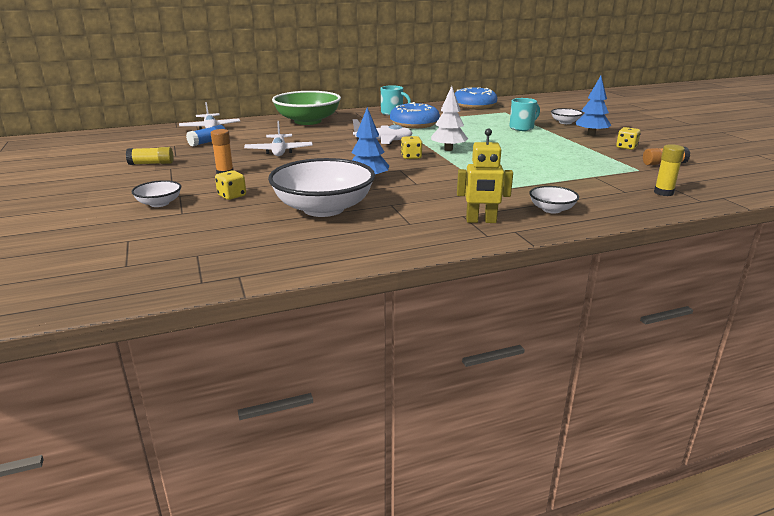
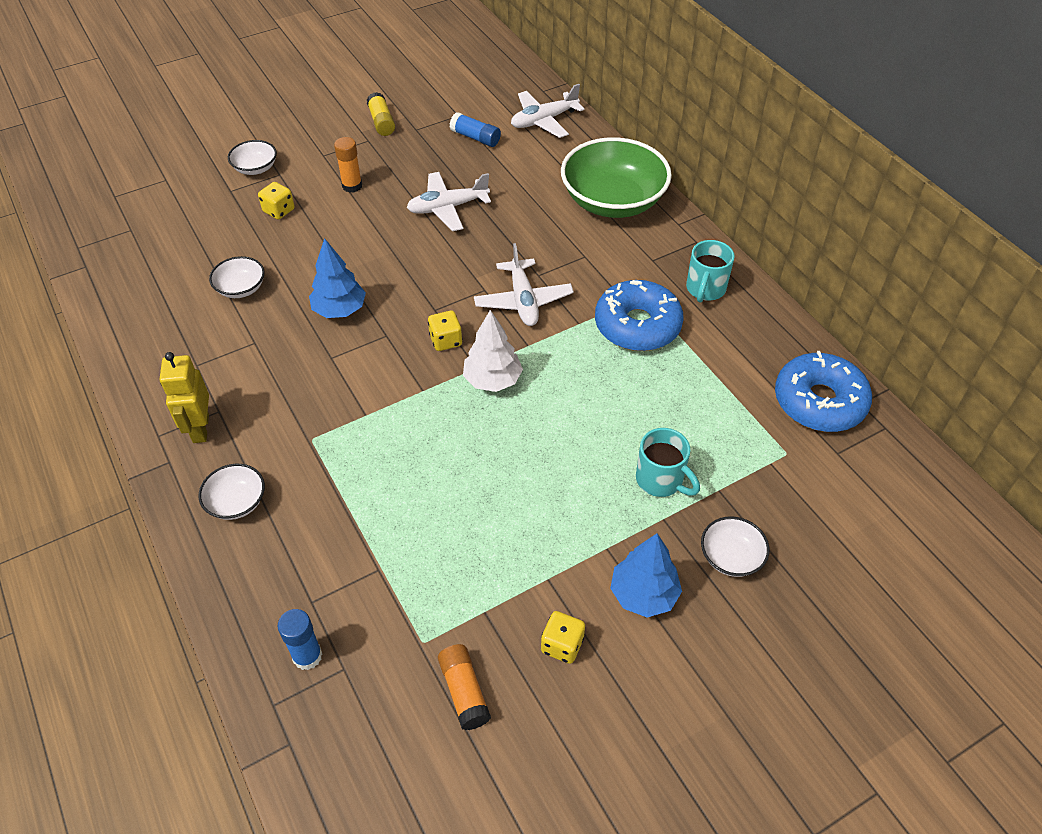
camera: 80 degrees right, 25 degrees up
(323, 208) = (241, 288): white bowl -> white bowl, size x0.46
(663, 193) = (307, 656): yellow glue stick -> blue glue stick

